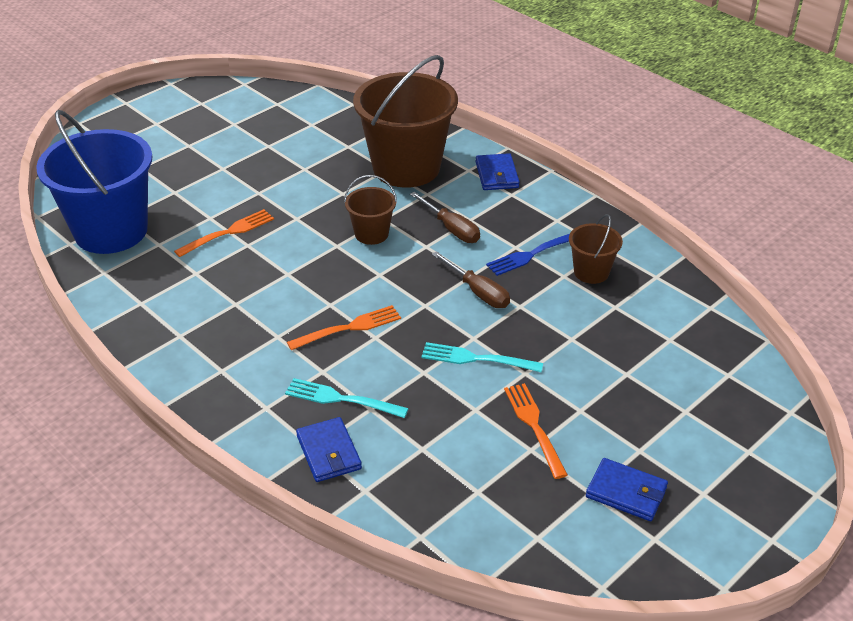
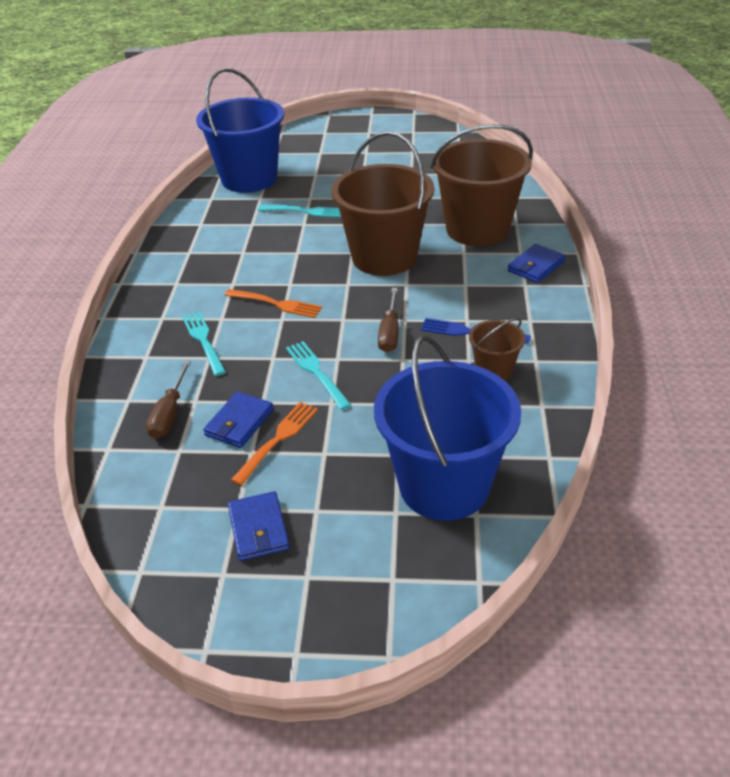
camera: 50 degrees right, 0 degrees up
(228, 233) = (305, 211): orange fork -> turquoise fork
(328, 452) = (147, 365): blue wallet -> blue wallet (239, 422)
(371, 234) = (384, 257): brown bucket -> brown bucket, size x2.14
(451, 229) = (441, 283): brown screwdriver -> brown screwdriver (170, 413)
(684, 371) = (444, 485): none -> blue bucket

